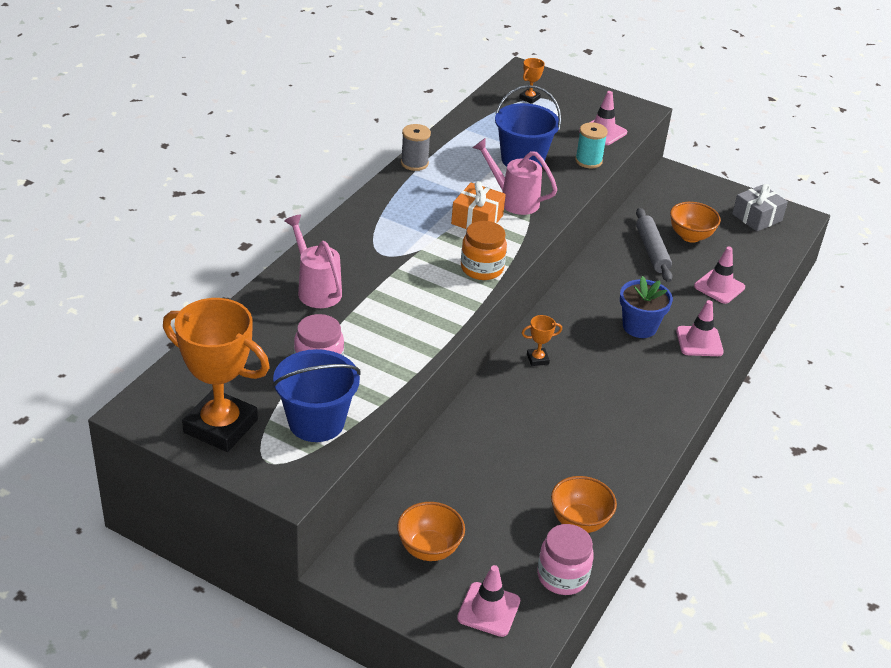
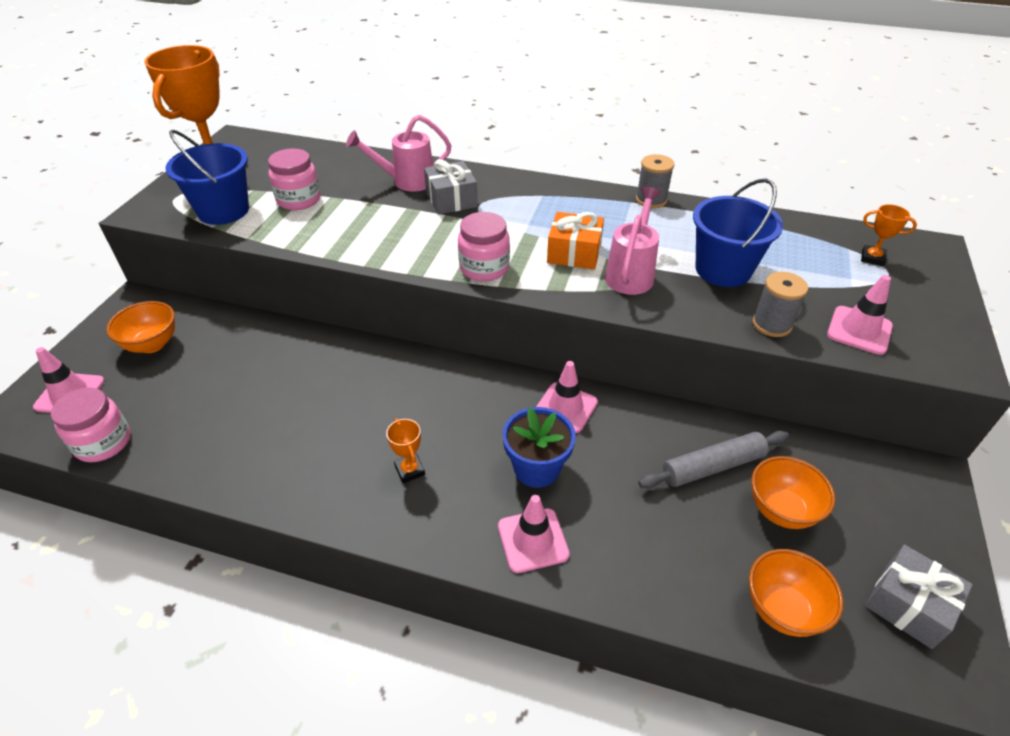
camera: 80 degrees right, 5 degrees up
(316, 289) = (407, 181): pink watering can -> pink watering can turned 150 degrees counterclockwise
(364, 268) = (451, 200): none -> grey gift
(482, 268) = (484, 268): orange jar -> pink jar
(537, 359) = (439, 381): orange trophy -> orange trophy (410, 470)
(579, 522) = (181, 447): orange bowl -> orange bowl (782, 609)
(588, 161) = (771, 324): turquoise spool -> grey spool
(719, 287) = (675, 558): pink traffic cone -> pink traffic cone (565, 407)

